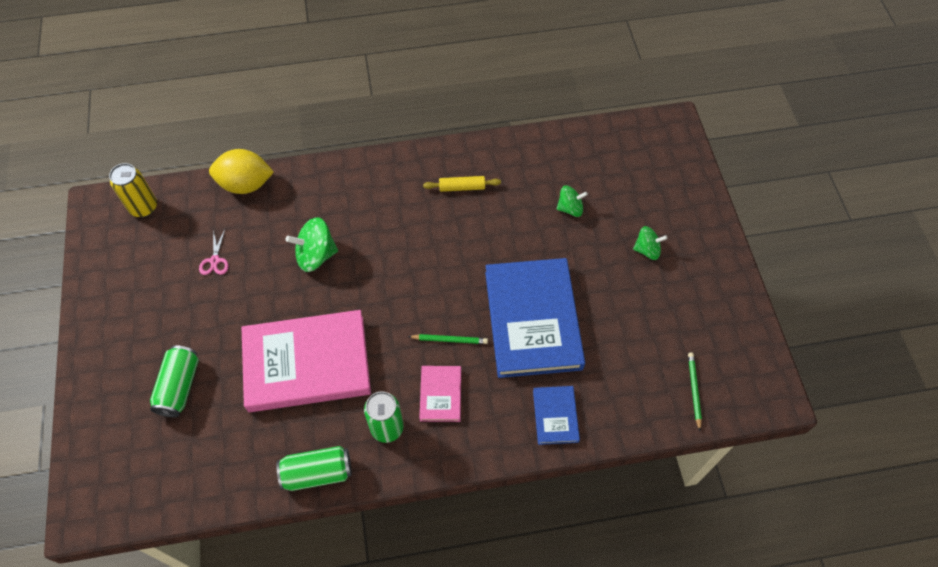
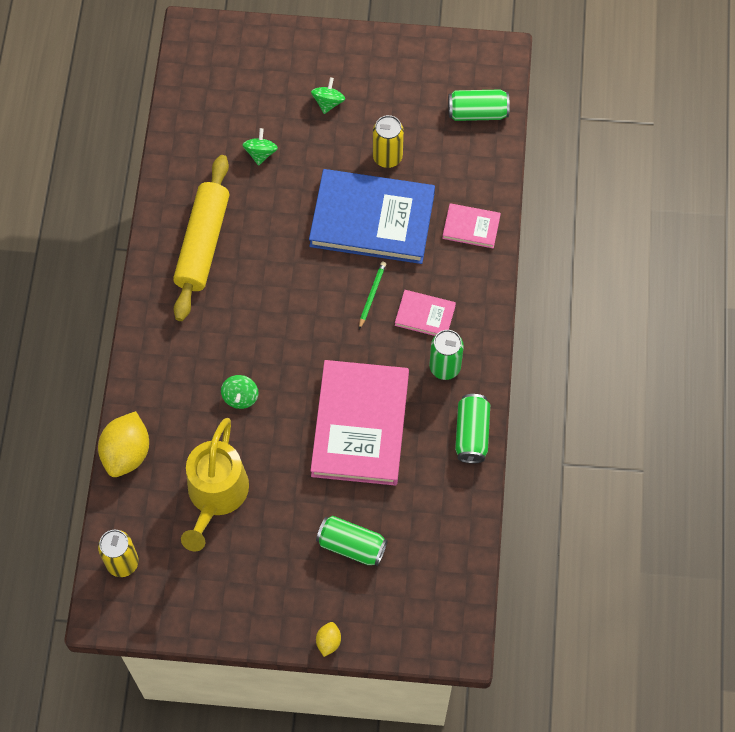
camera: 75 degrees left, 5 degrees up
(79, 390) = (328, 642): none -> yellow lemon
(215, 260) = (215, 496): pink scissors -> yellow watering can
(316, 255) = (240, 397): green spinning top -> green spinning top, size x0.65
(462, 187) = (202, 243): yellow rolling pin -> yellow rolling pin, size x2.24
(555, 416) = (471, 227): blue book -> pink book
(607, 317) = (387, 157): none -> yellow can
(694, 390) = (477, 112): green pencil -> green can

